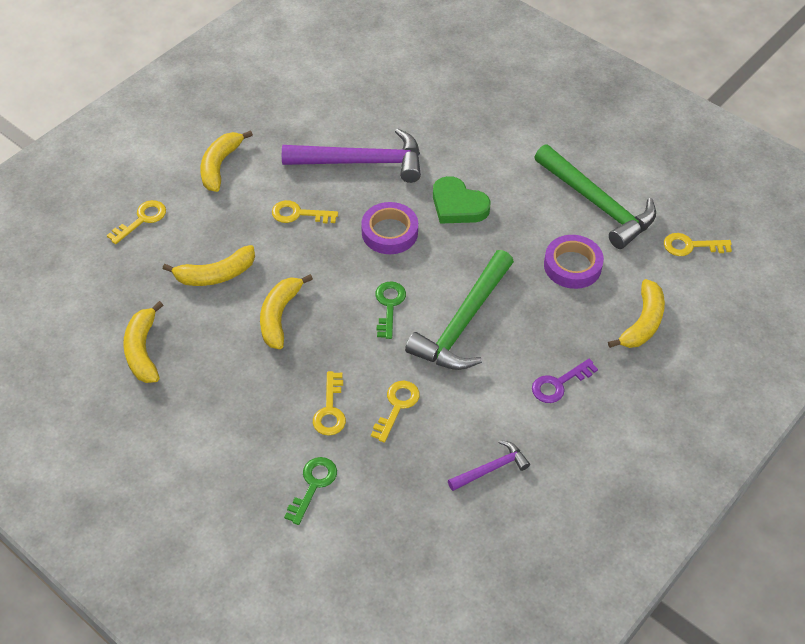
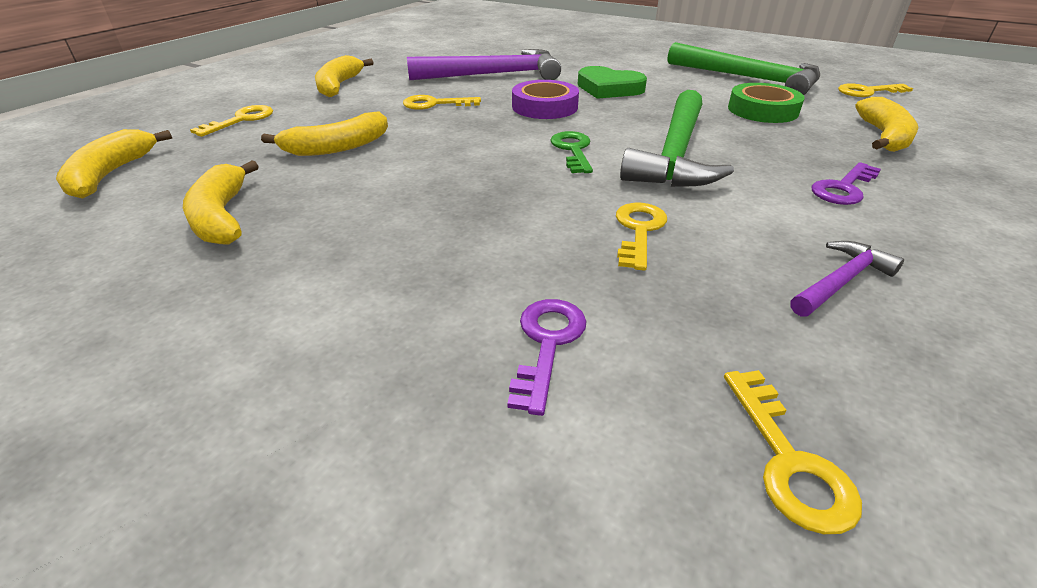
camera: 10 degrees left, 15 degrees down
(279, 316) = (430, 169): yellow banana -> yellow banana (111, 174)
(313, 485) = (547, 343): green key -> purple key
(330, 410) = (537, 245): yellow key -> yellow key (789, 461)
(572, 266) = (762, 110): purple tape -> green tape

